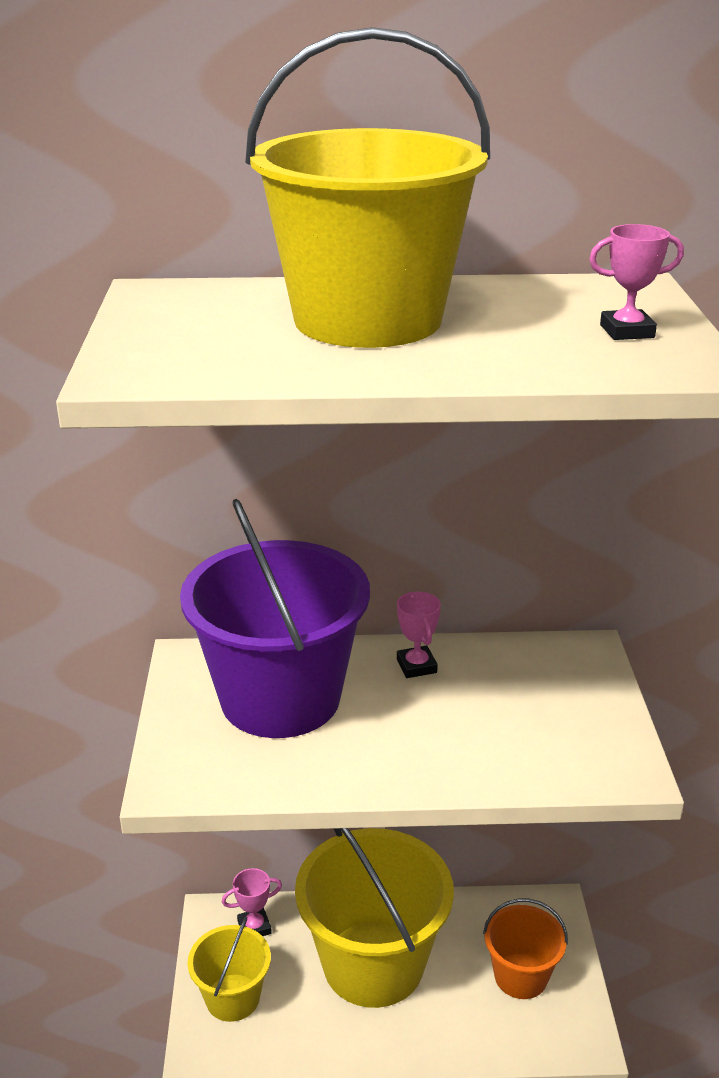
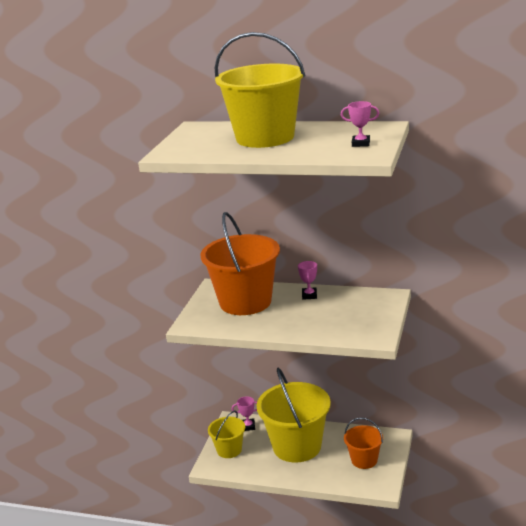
camera: 20 degrees right, 5 degrees down
(280, 698) = (245, 302): purple bucket -> orange bucket

